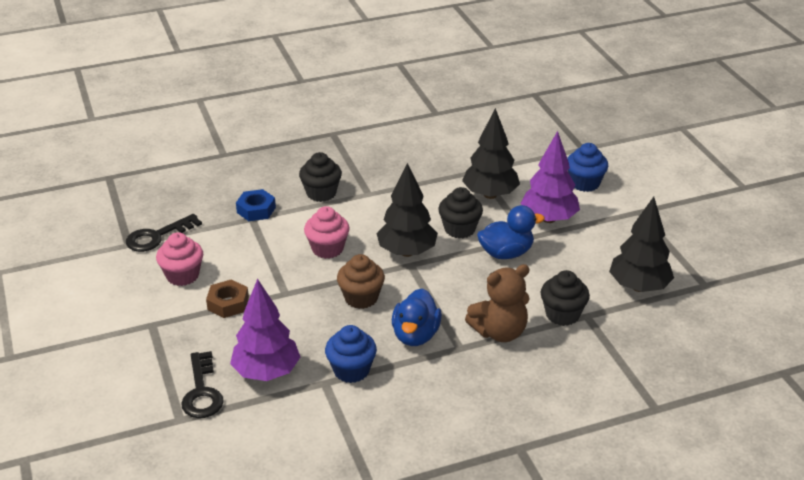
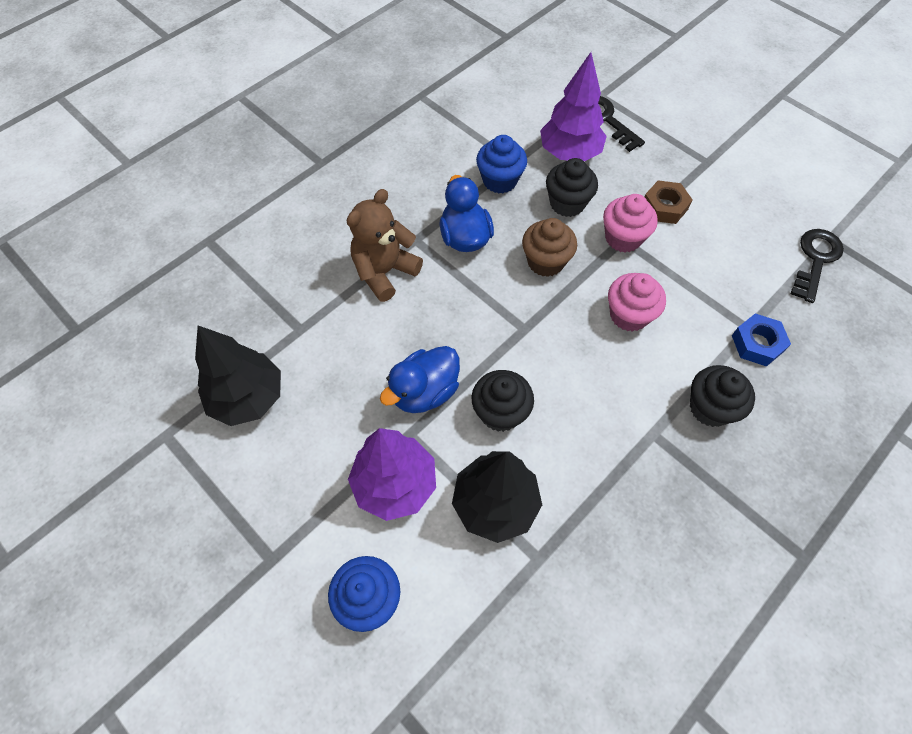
camera: 155 degrees right, 25 degrees up
(182, 275) = (737, 221): pink cupcake -> pink cupcake (623, 238)
(406, 252) = (540, 346): black tree -> none
(562, 314) = (327, 320): black cupcake -> black cupcake (567, 203)

